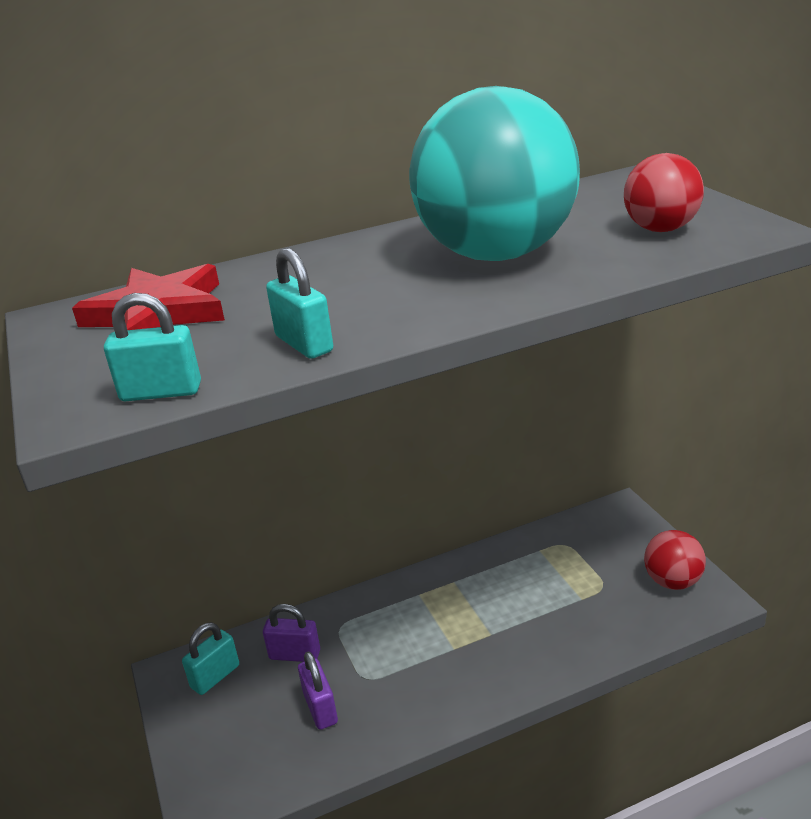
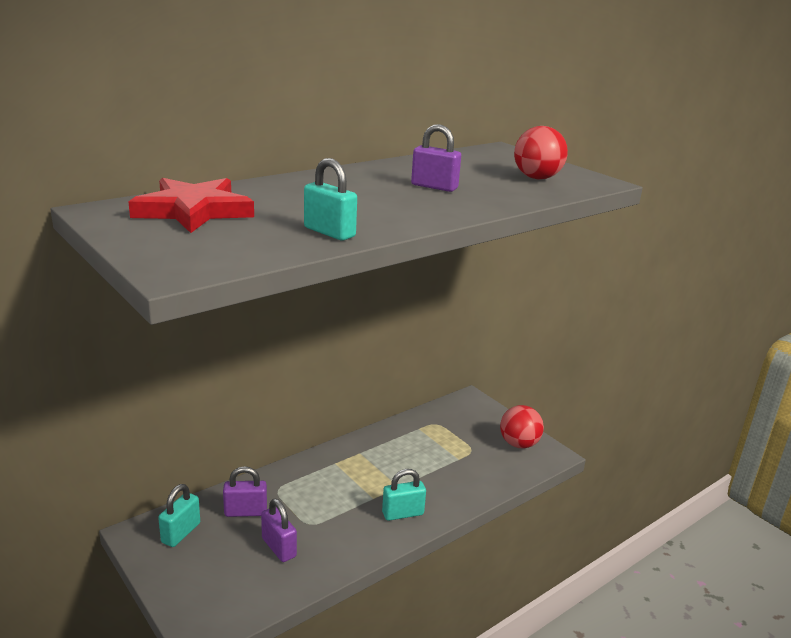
camera: 20 degrees left, 5 degrees down
(161, 392) = (237, 258): turquoise padlock -> turquoise padlock (402, 513)
(496, 254) = (434, 187): turquoise ball -> purple padlock

